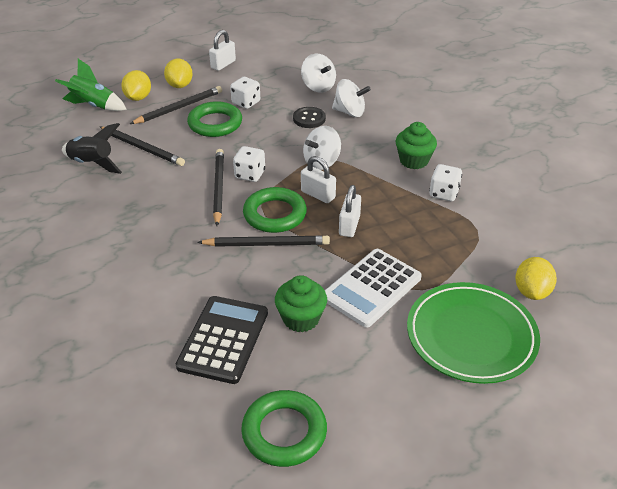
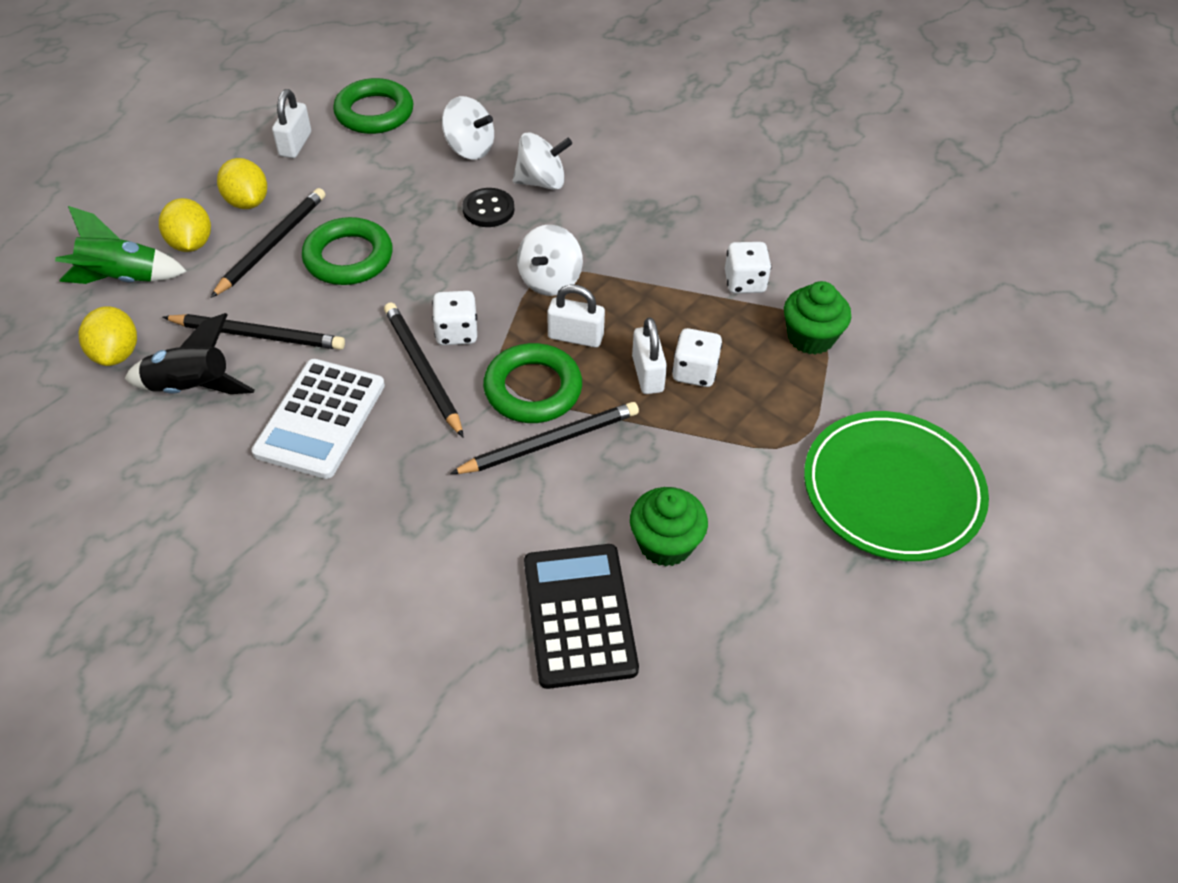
camera: 25 degrees left, 10 degrees up
(246, 102) = (374, 206): white dice -> white dice (695, 372)
(284, 432) = (741, 720): green ring -> green ring (374, 112)
(372, 288) = (732, 463): white calculator -> white calculator (320, 419)
(414, 161) = (676, 240): green cupcake -> green cupcake (810, 337)
(531, 291) = (929, 399): yellow lemon -> yellow lemon (116, 353)

